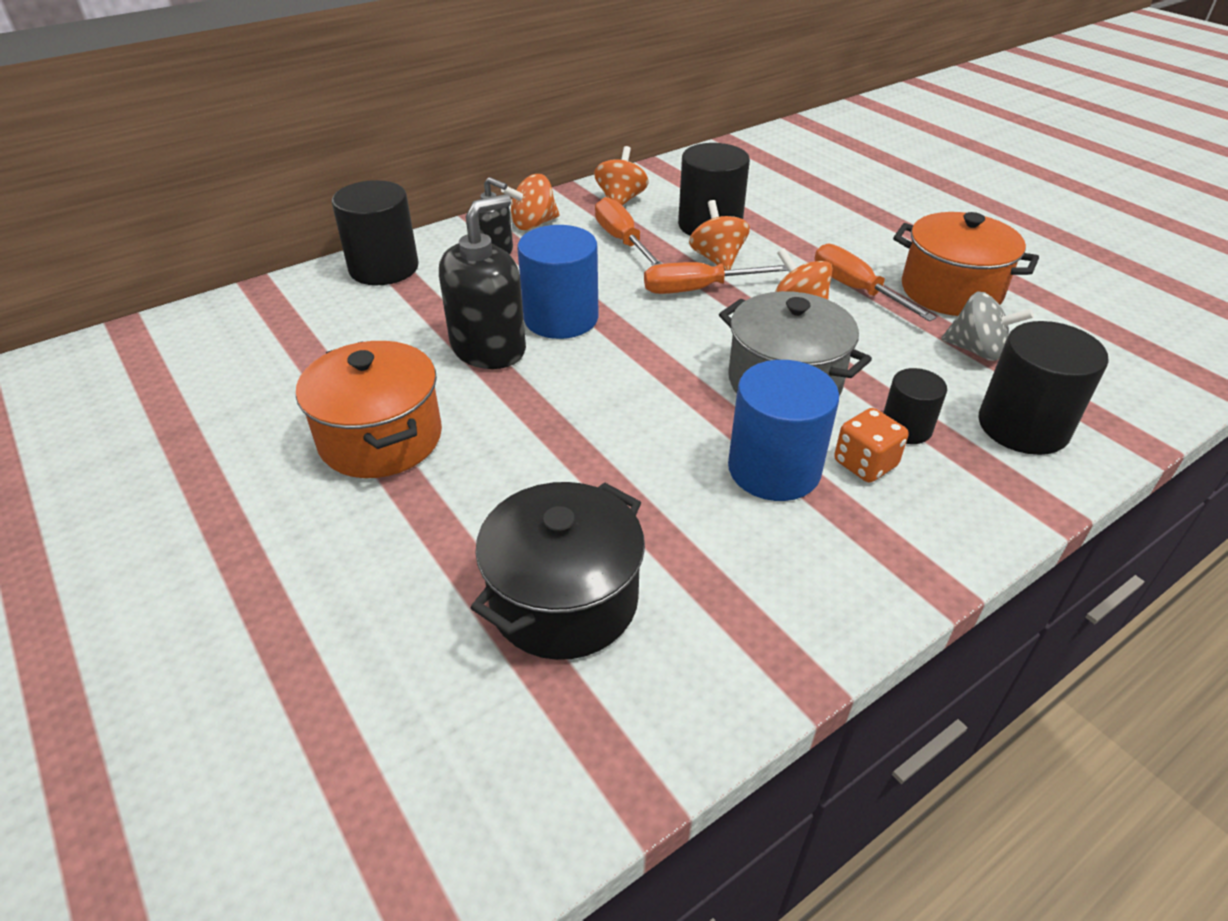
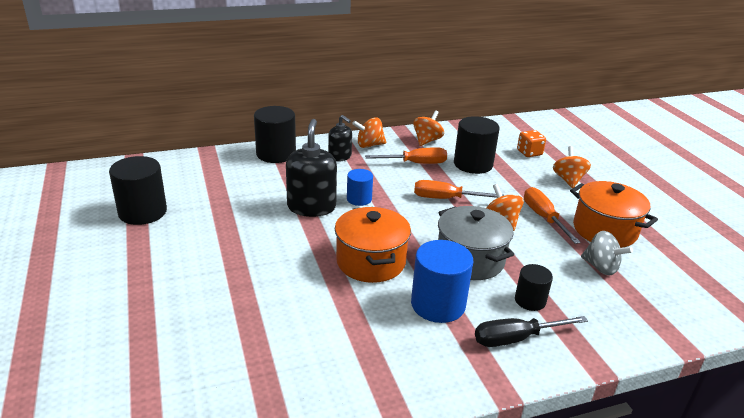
camera: 15 degrees right, 10 degrees down
(381, 438) = (233, 240): orange pot -> orange pot (371, 261)
(488, 348) = (311, 207): black soap dispenser -> black soap dispenser turned 60 degrees counterclockwise
(561, 318) = (359, 199): blue cylinder -> blue cylinder, size x0.58
(564, 600) = (288, 341): black pot -> none
(622, 240) = (416, 163): orange screwdriver -> orange screwdriver turned 90 degrees clockwise
(717, 259) = (467, 184): orange spinning top -> orange spinning top (568, 180)
(865, 464) = (493, 314): orange dice -> orange dice (529, 153)
(919, 496) = (516, 339): none -> black screwdriver
(1023, 426) = (605, 316): black cylinder -> black cylinder (142, 212)

